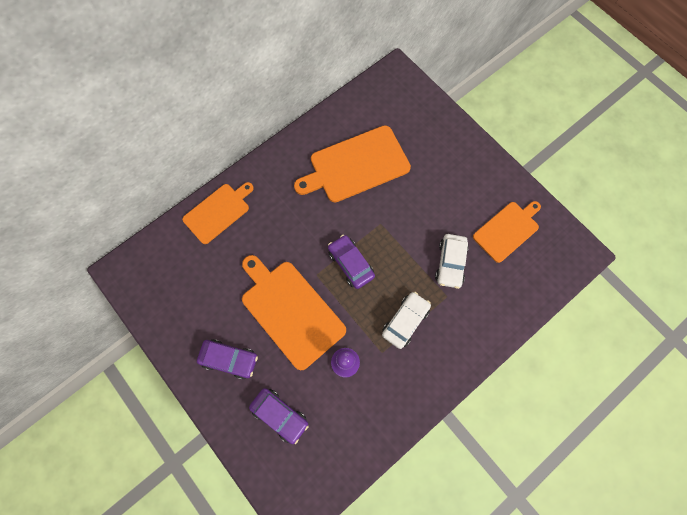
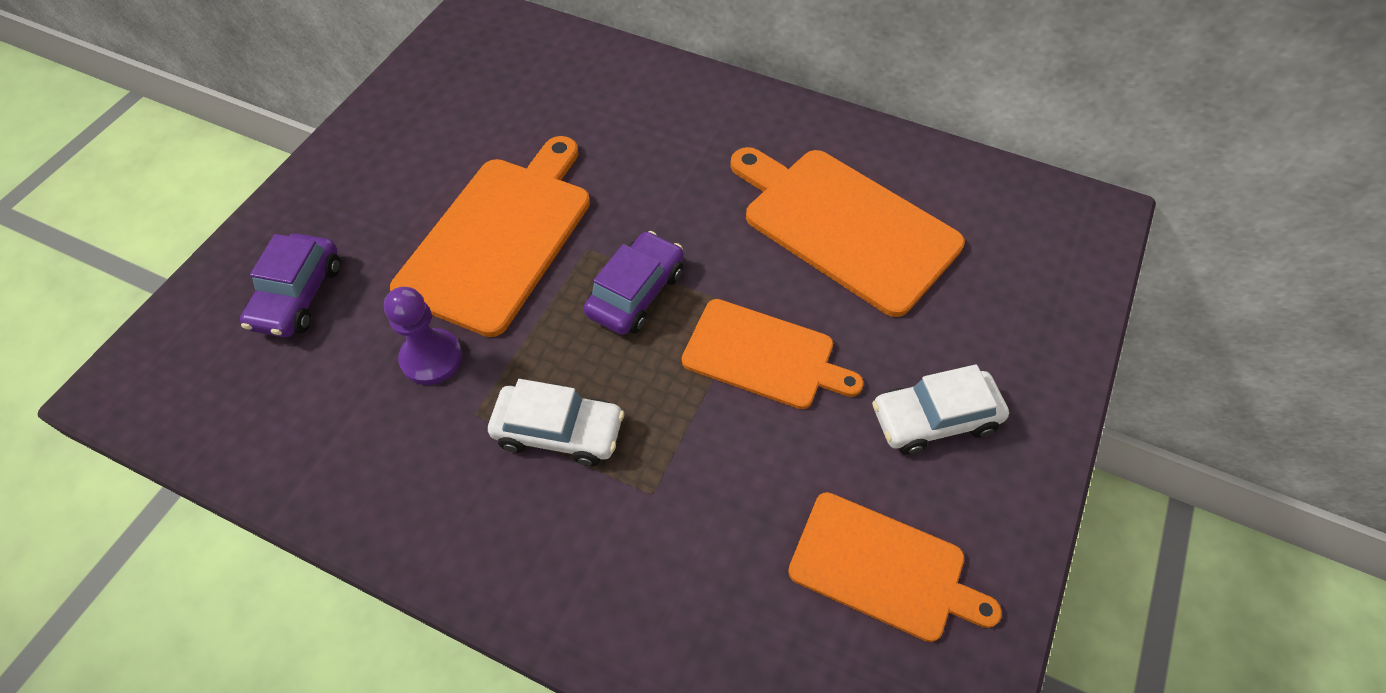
camera: 65 degrees right, 15 degrees down
(218, 212) = (632, 78): orange cutting board -> orange cutting board (764, 355)
(229, 359) = (378, 189): purple car -> none
(450, 263) = (732, 471): white car -> white car (934, 419)

